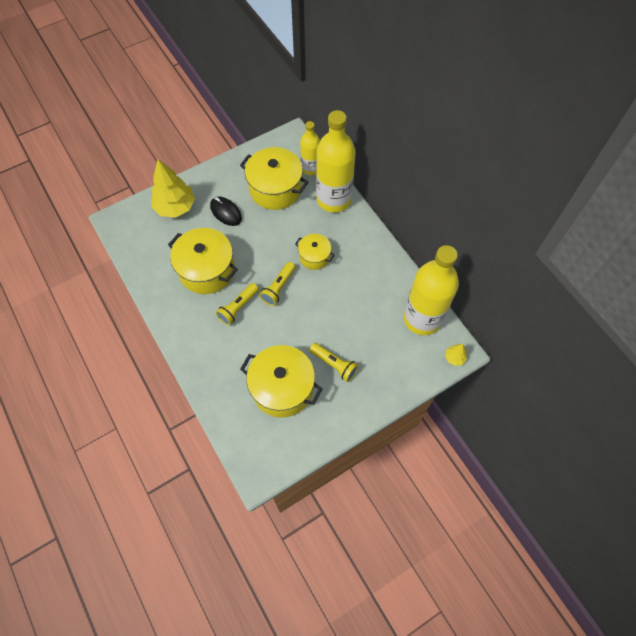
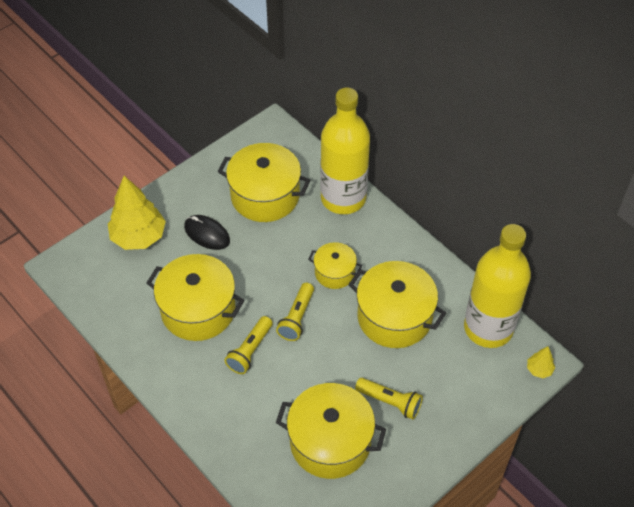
camera: 10 degrees left, 10 degrees down
(310, 168) = (304, 164): yellow bottle -> none
(352, 298) = (394, 317): none -> yellow pot

